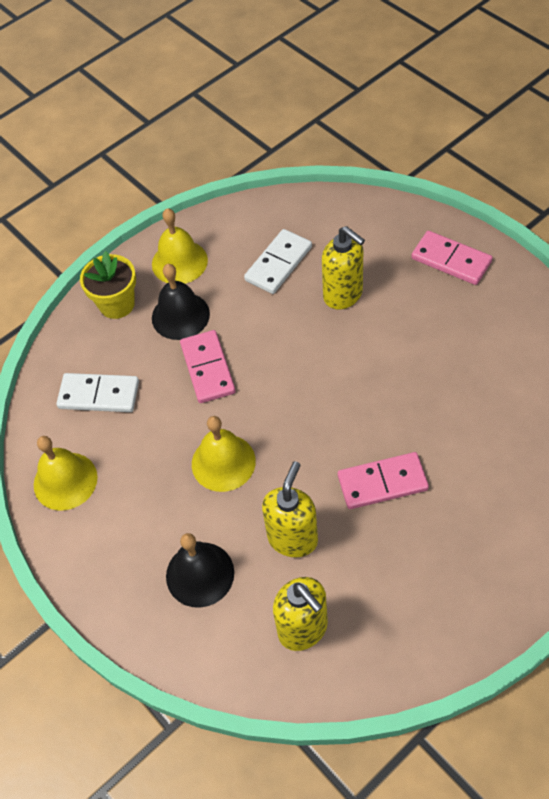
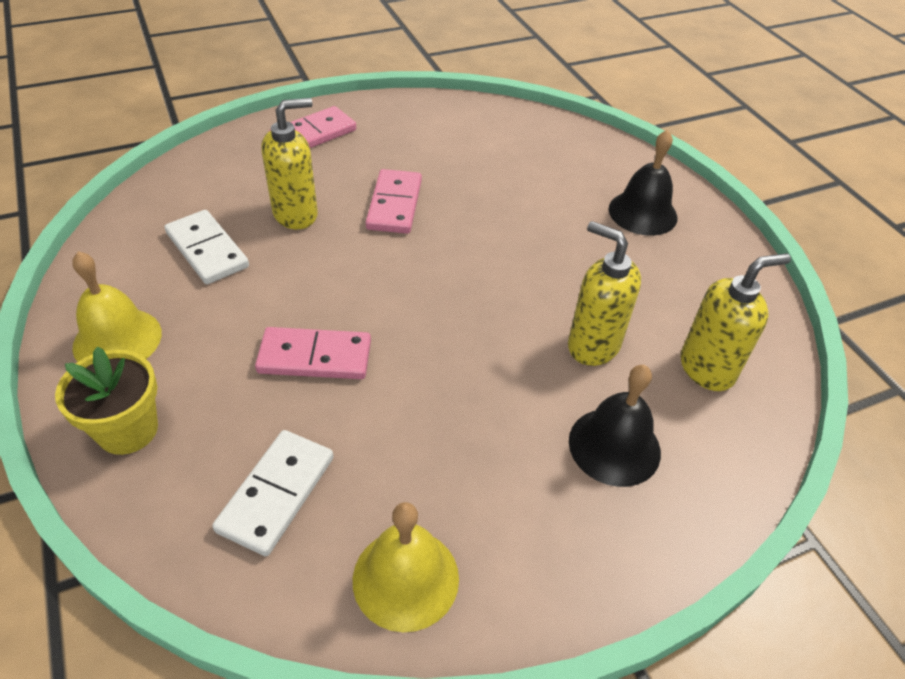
camera: 80 degrees left, 10 degrees down
(180, 315) = (209, 362): black bell -> black bell (642, 213)
(223, 462) = (464, 379): yellow bell -> none
(382, 483) = (551, 257): pink domino -> pink domino (394, 205)

